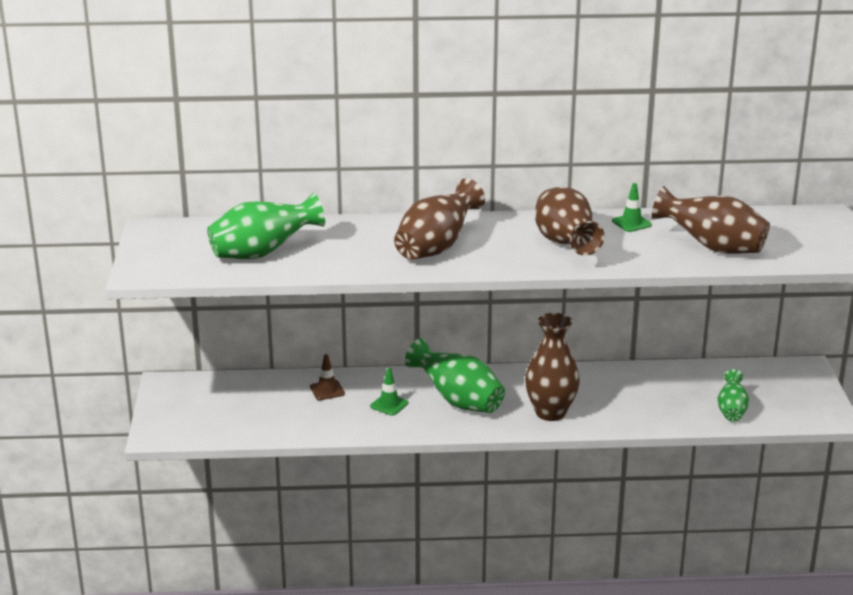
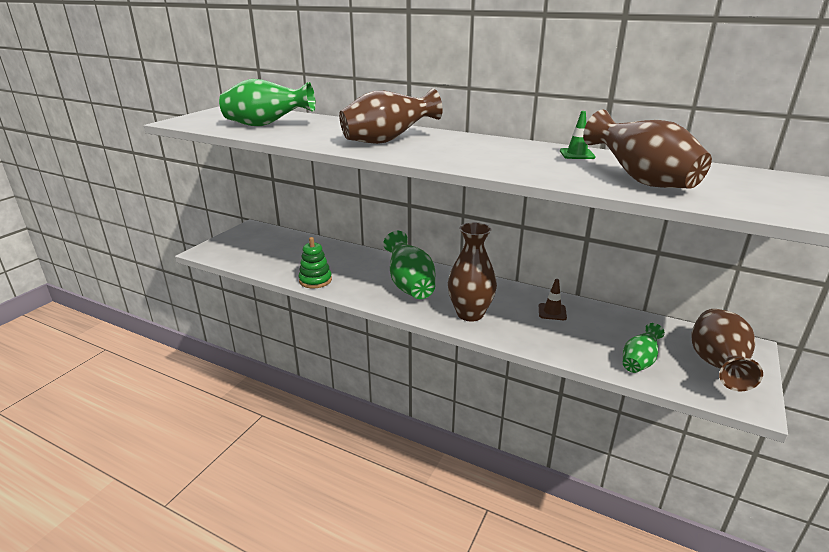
camera: 30 degrees right, 0 degrees up
(327, 390) = (333, 255): brown traffic cone -> brown traffic cone (552, 312)
(348, 427) = (315, 280): none -> green stacking toy
(389, 405) = (360, 274): green traffic cone -> none
(565, 244) = (495, 156): brown vase -> brown vase (717, 366)

